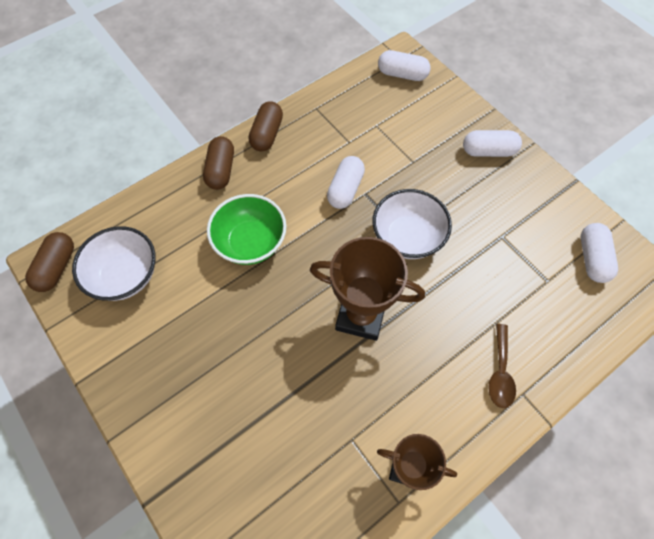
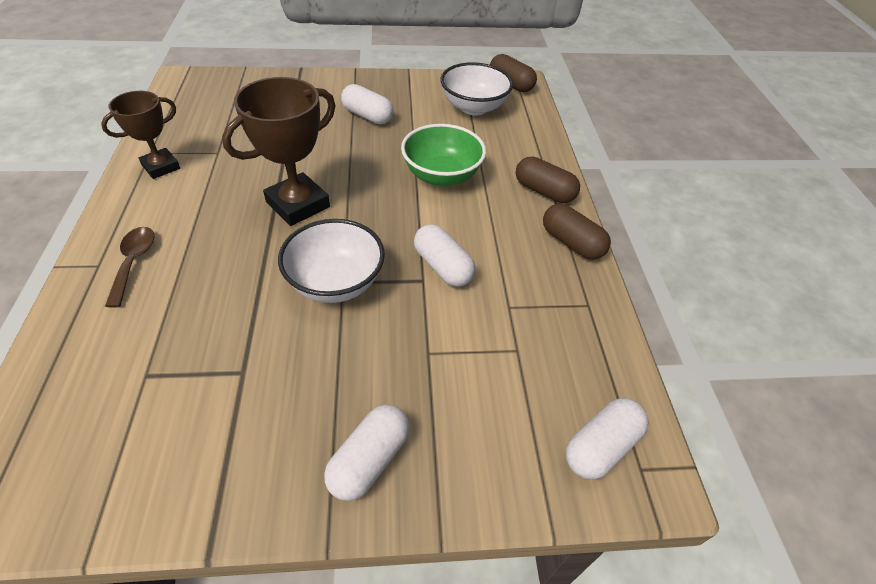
camera: 120 degrees right, 15 degrees down
(500, 372) = (134, 262): brown spoon -> brown spoon turned 45 degrees clockwise
(592, 258) = (102, 453): white capsule -> white capsule (367, 116)

